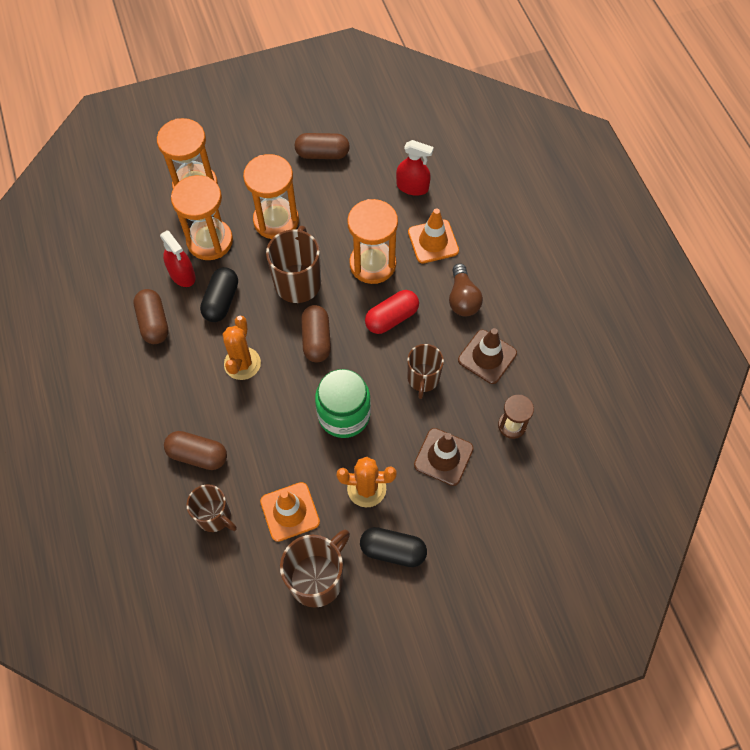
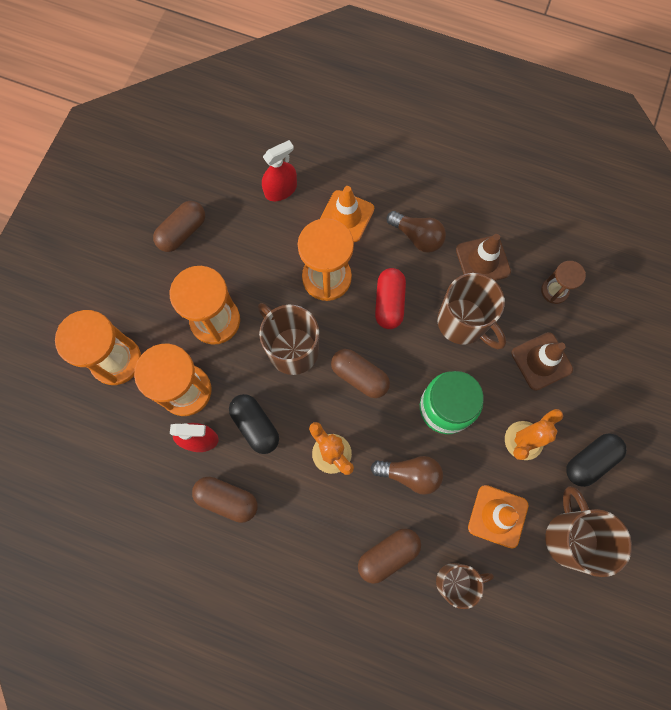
camera: 50 degrees left, 10 degrees up
(271, 426) = (410, 474): none -> brown light bulb
(423, 379) = (463, 323): brown mug -> brown mug, size x1.52

